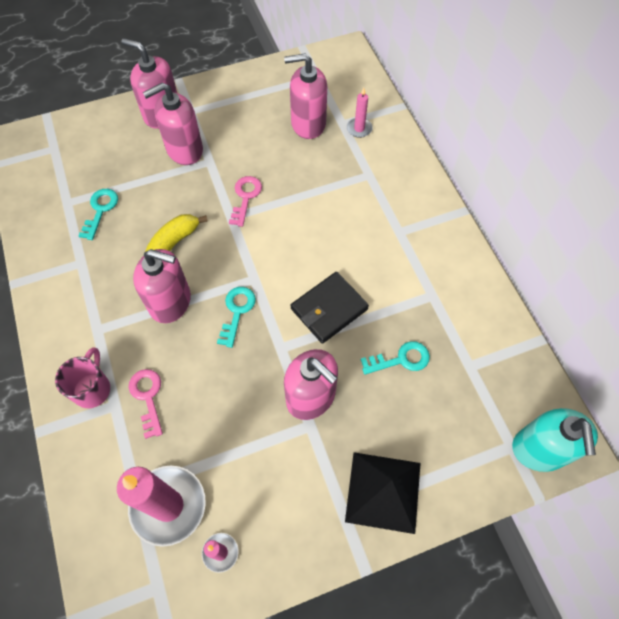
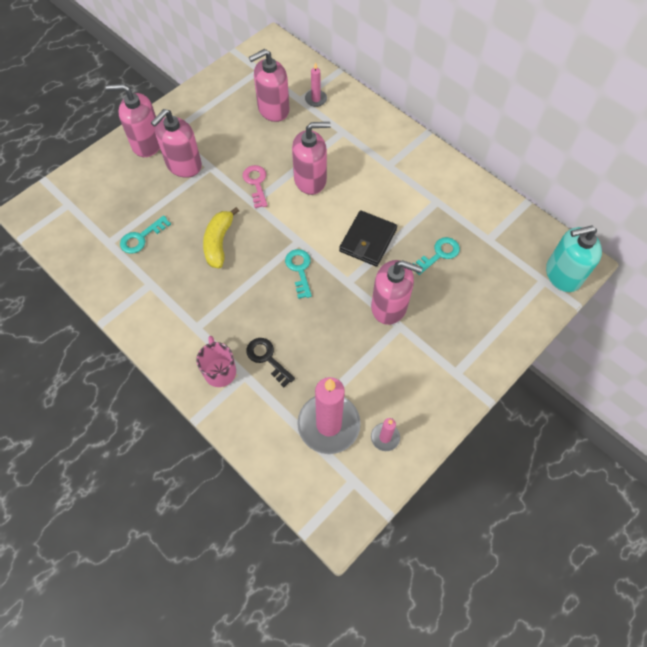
camera: 25 degrees left, 0 degrees up
(100, 210) = (141, 237): turquoise key -> turquoise key turned 120 degrees counterclockwise
(147, 397) = (267, 358): pink key -> black key
(170, 302) = (243, 283): pink soap dispenser -> pink soap dispenser (310, 180)
(383, 492) = (475, 347): black pyramid -> none
(539, 449) = (562, 274): turquoise soap dispenser -> turquoise soap dispenser turned 105 degrees clockwise

